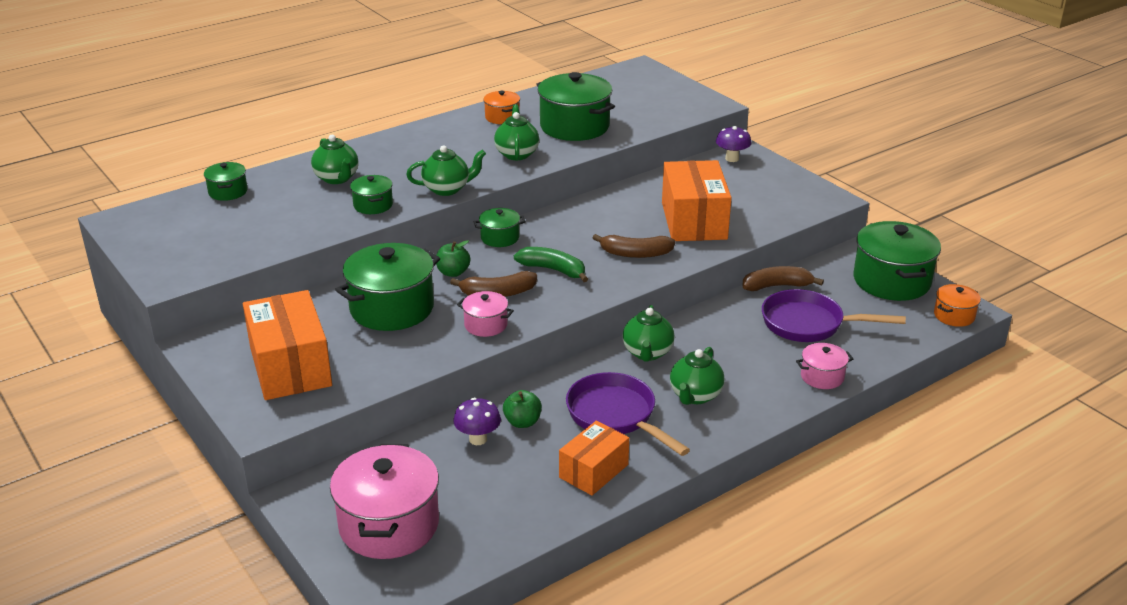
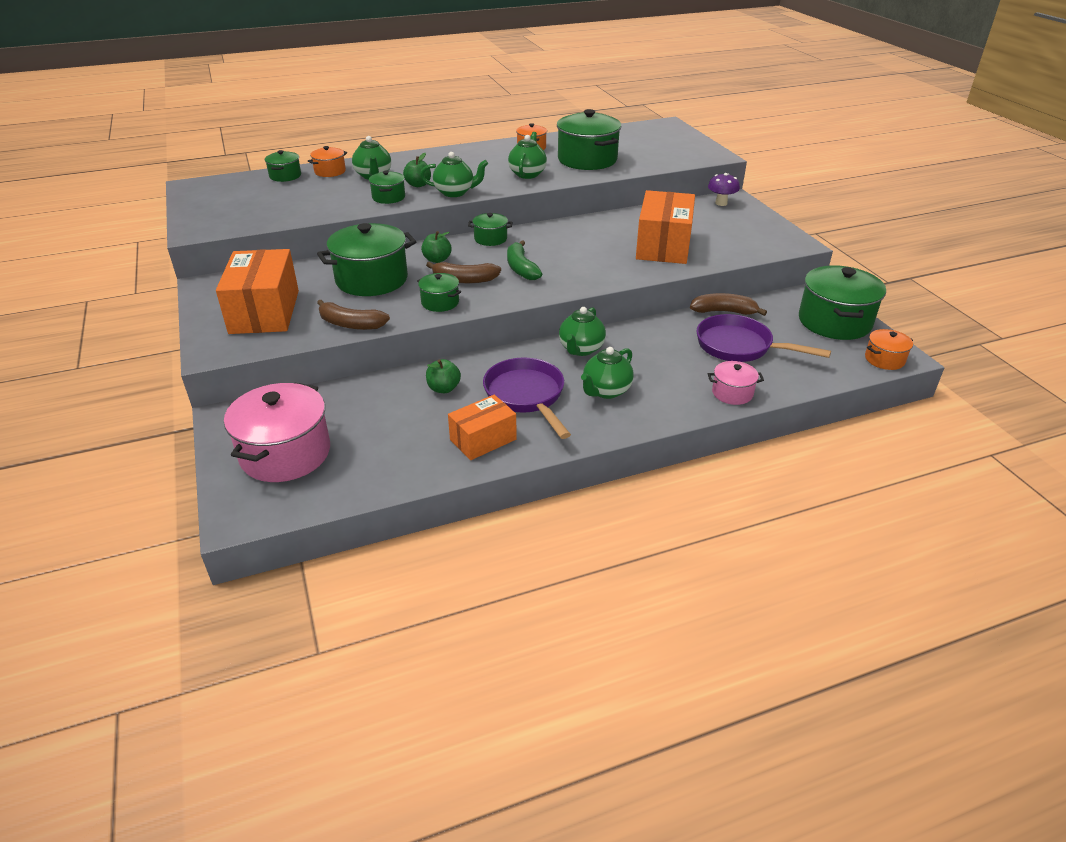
camera: 15 degrees right, 5 degrees up
(280, 179) = (330, 171): none -> orange pot
(398, 184) = (418, 185): none -> green apple
(478, 439) = (399, 396): purple mushroom -> none
(486, 325) = (440, 302): pink pot -> green pot
(553, 270) = (521, 268): green banana -> green banana turned 150 degrees counterclockwise
(635, 253) = (598, 265): brown banana -> brown banana (351, 324)

